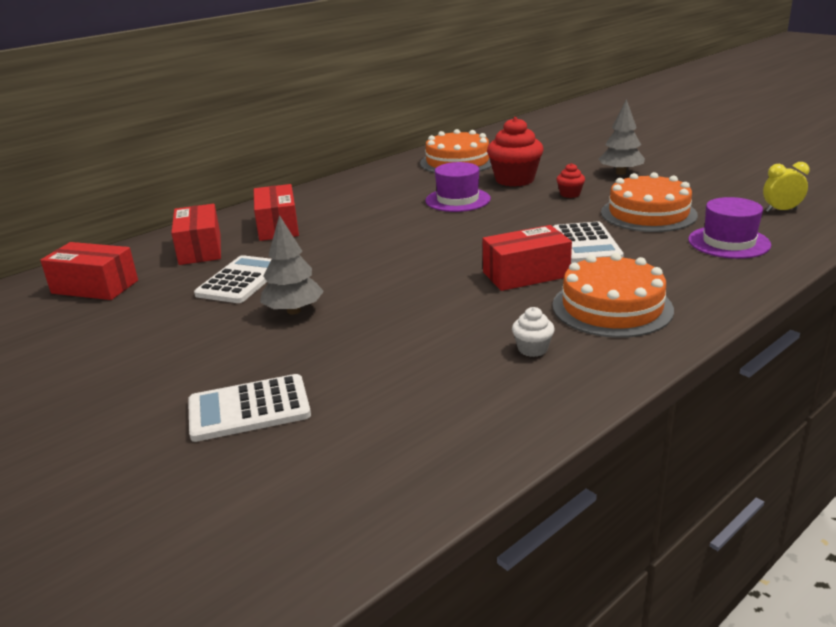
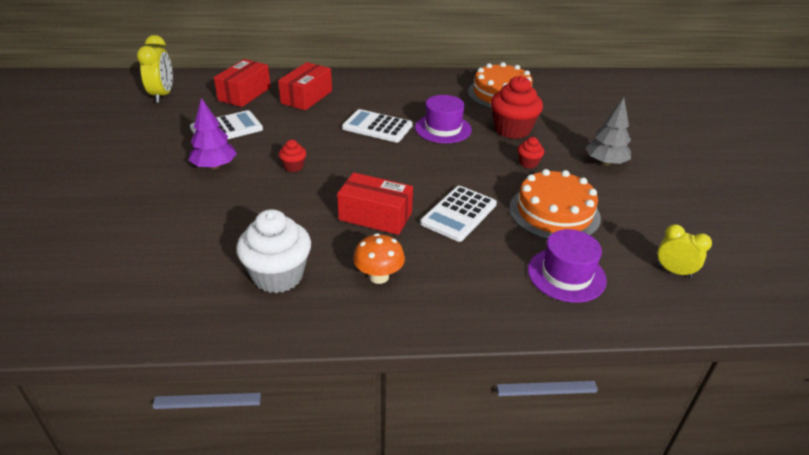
camera: 35 degrees right, 10 degrees up
(95, 287) = (162, 95): red box -> yellow clock
(249, 409) = (96, 219): white calculator -> white calculator (377, 127)
(293, 311) = (214, 166): grey tree -> purple tree
(378, 276) = (294, 166): none -> red cupcake
(532, 349) = (278, 276): white cupcake -> white cupcake, size x2.08
(612, 307) = (379, 276): orange cake -> orange mushroom

